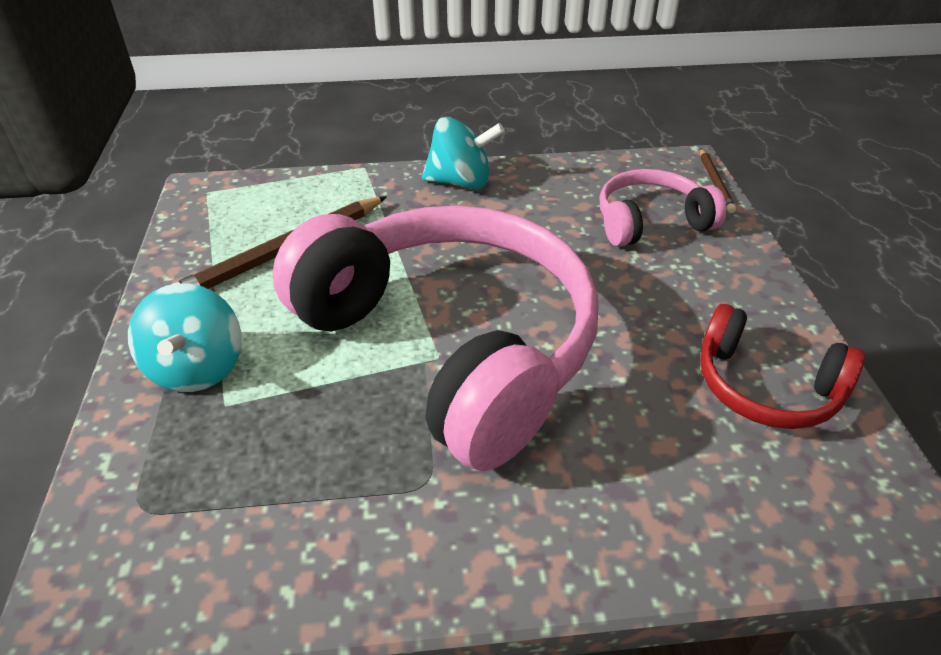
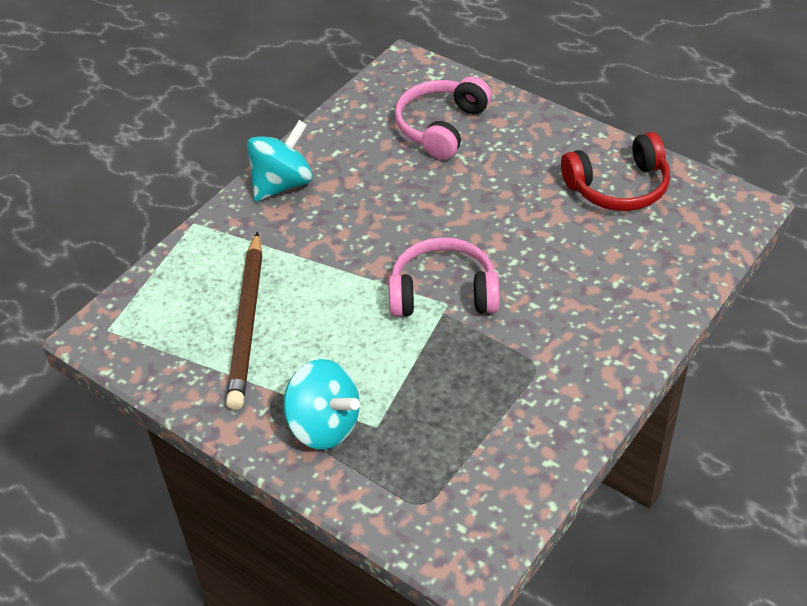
camera: 45 degrees left, 5 degrees up
(450, 346) = (443, 293): pink headphones -> pink headphones, size x0.47
(715, 182) = (441, 69): brown pencil -> none

